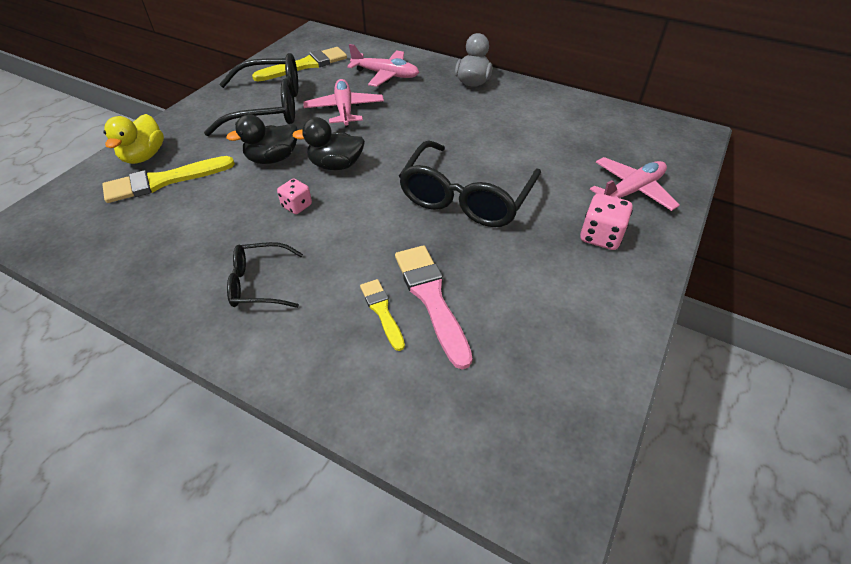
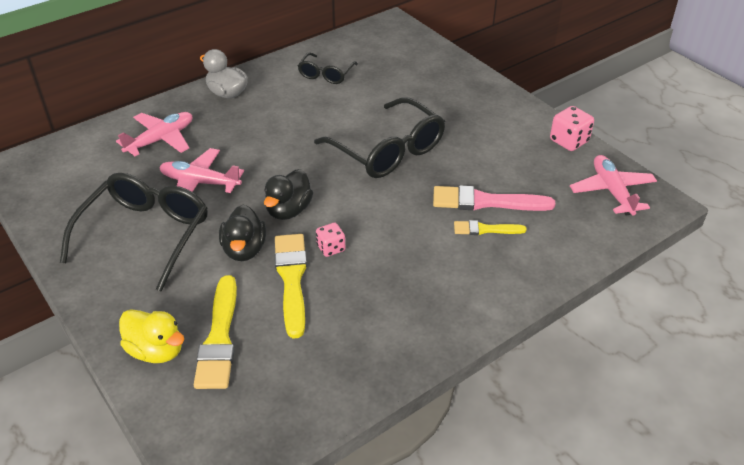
camera: 65 degrees left, 5 degrees down
(259, 283) = (418, 291): black glasses -> black glasses (326, 74)
(305, 65) = (81, 189): yellow brush -> yellow brush (292, 279)
(600, 236) = (470, 106): pink dice -> pink dice (569, 141)
(631, 191) = (434, 75): pink plane -> pink plane (612, 191)

